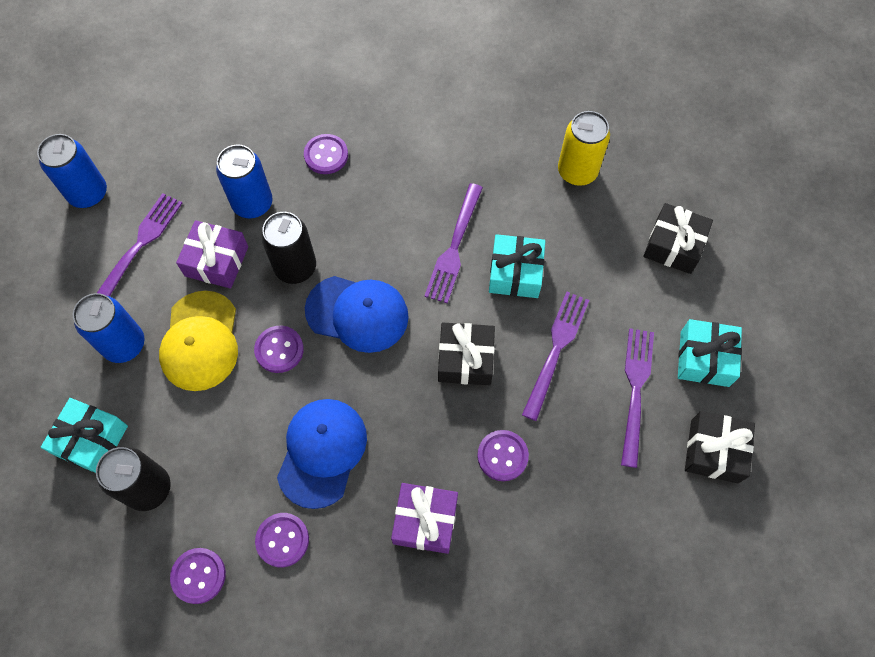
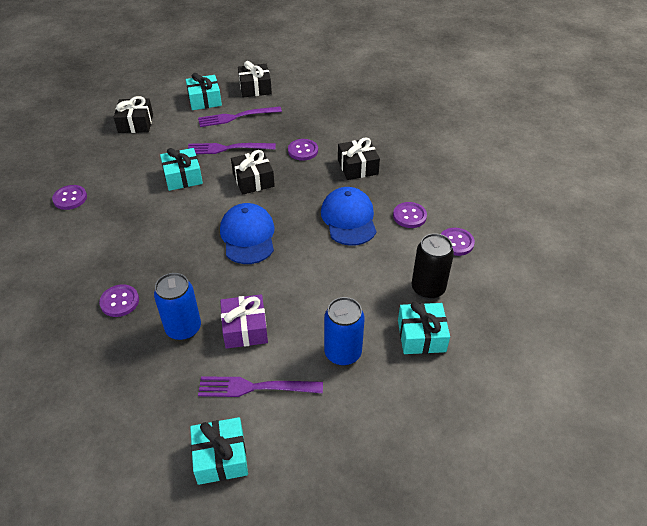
camera: 115 degrees left, 20 degrees down
(88, 194) = (221, 457): blue can -> turquoise gift
(200, 341) = (313, 309): yellow cap -> none
(279, 350) = (295, 264): purple button -> purple button (70, 198)
(295, 267) = (228, 280): black can -> none
(322, 452) = (349, 219): blue cap -> blue cap turned 90 degrees clockwise
(425, 521) = (357, 167): purple gift -> black gift
(454, 247) = (175, 208): purple fork -> none
(577, 172) = (93, 171): yellow can -> none

